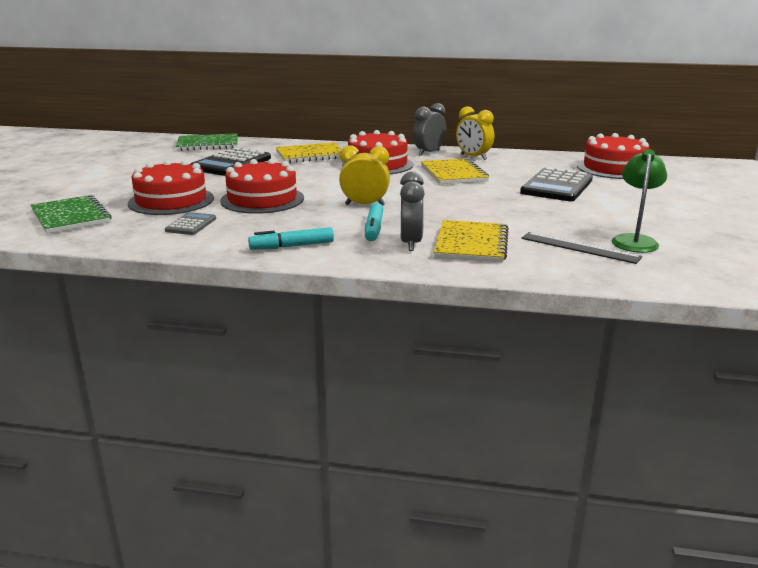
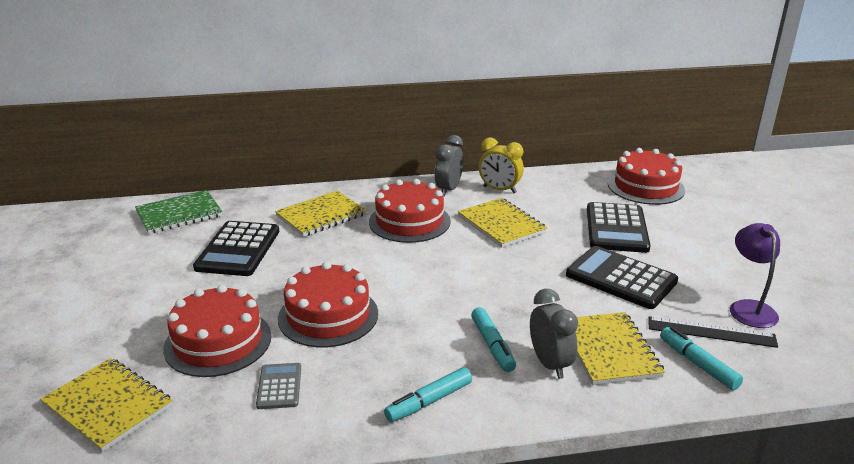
camera: 20 degrees left, 5 degrees up
(71, 216) = (108, 405): green notebook -> yellow notebook
(364, 205) = (451, 302): yellow clock -> none
(528, 211) = (621, 278): none -> black calculator
(545, 261) = (698, 364): none -> turquoise marker
(634, 240) = (749, 308): green lamp -> purple lamp

